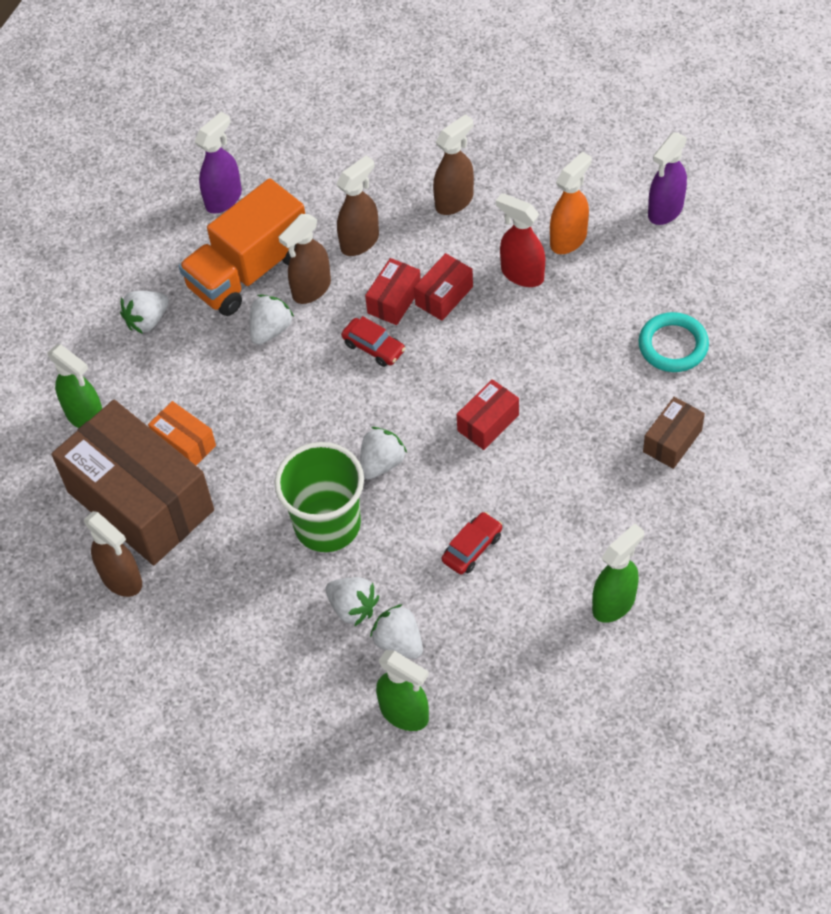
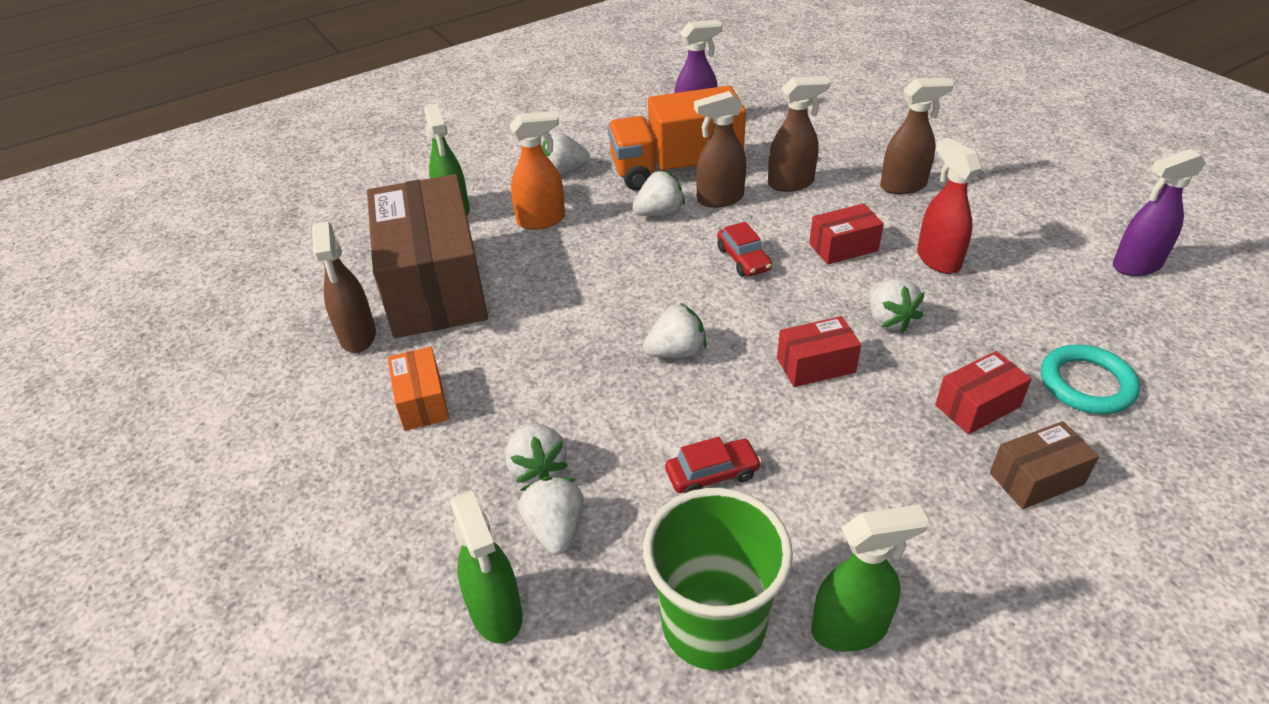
camera: 30 degrees right, 15 degrees down
(184, 443) = (512, 260): orange box -> orange box (422, 402)
(327, 524) = (578, 379): green cup -> green cup (713, 624)
(394, 300) = (790, 233): red box -> red box (977, 406)
(517, 354) = (889, 320): none -> white strawberry
(569, 239) = (1008, 251): orange spray bottle -> orange spray bottle (542, 220)

